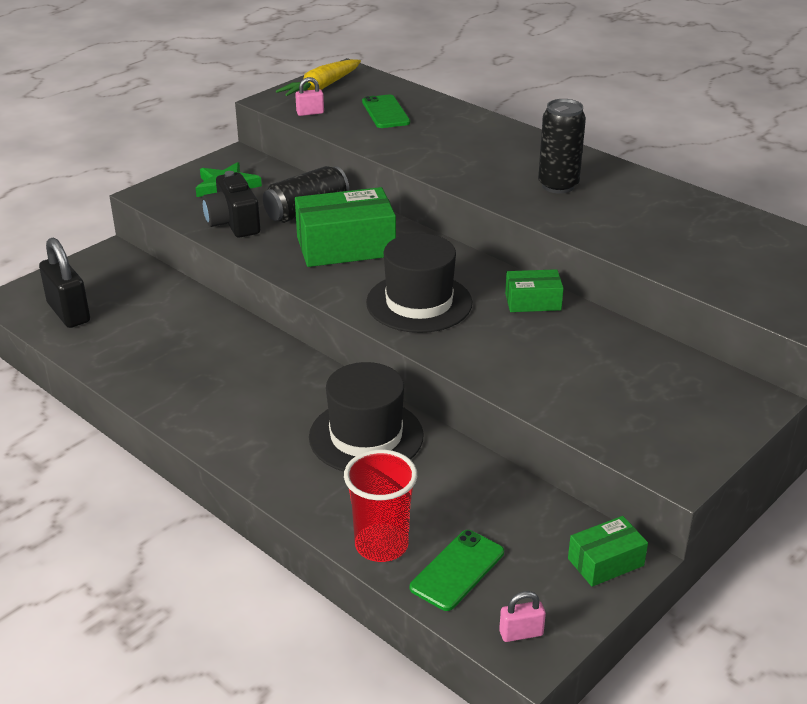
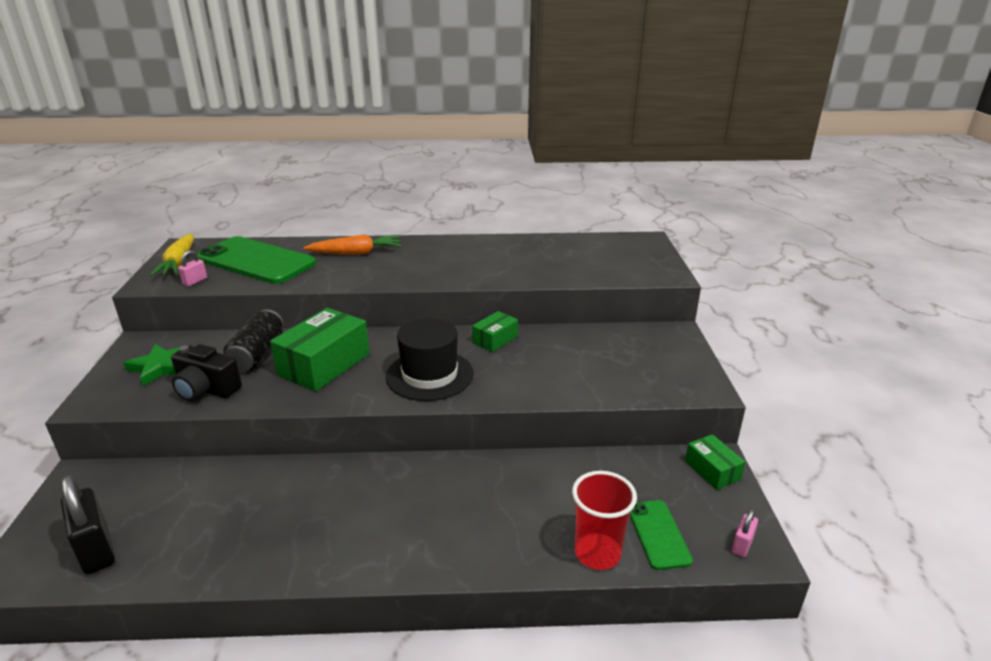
camera: 45 degrees left, 5 degrees down
(68, 313) = (96, 550): black padlock -> black padlock turned 45 degrees clockwise
(366, 436) = (483, 488): black hat -> none
(385, 112) = (256, 261): green phone -> green phone, size x2.01
(488, 141) = (356, 253): none -> orange carrot
(558, 185) = (441, 261): black can -> none
(605, 562) = (712, 470): green box -> green box turned 45 degrees counterclockwise

